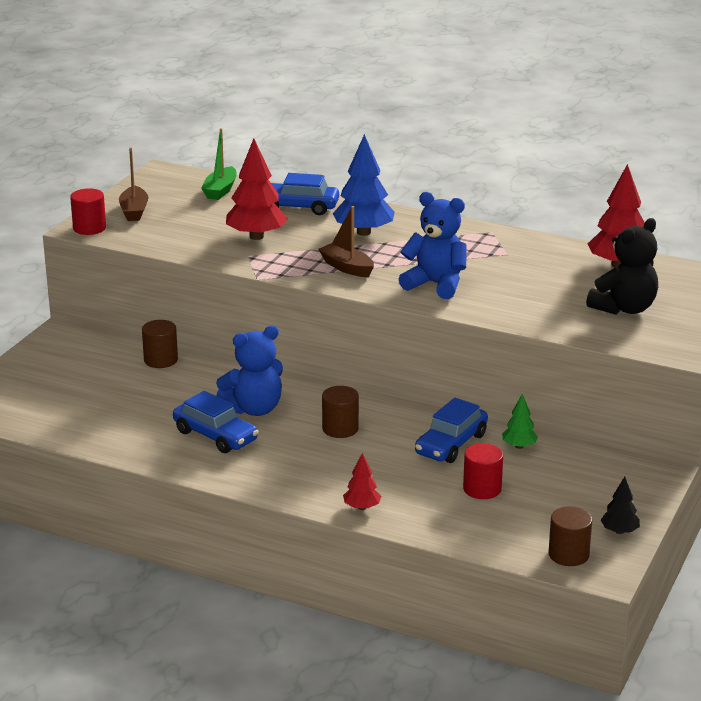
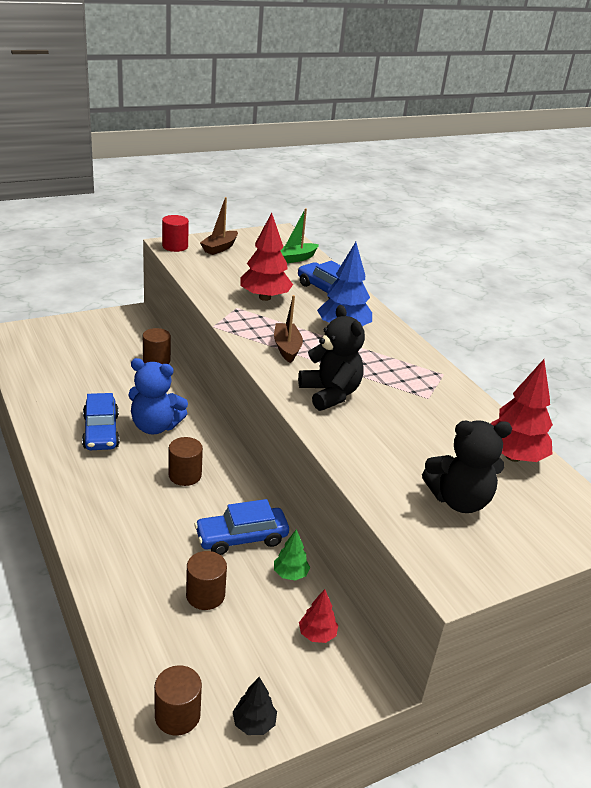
camera: 35 degrees right, 5 degrees up
(361, 507) = (98, 551): red tree -> red tree (317, 634)
(436, 284) = (330, 394): blue teddy bear -> black teddy bear
(482, 489) = (205, 595): red cylinder -> brown cylinder

